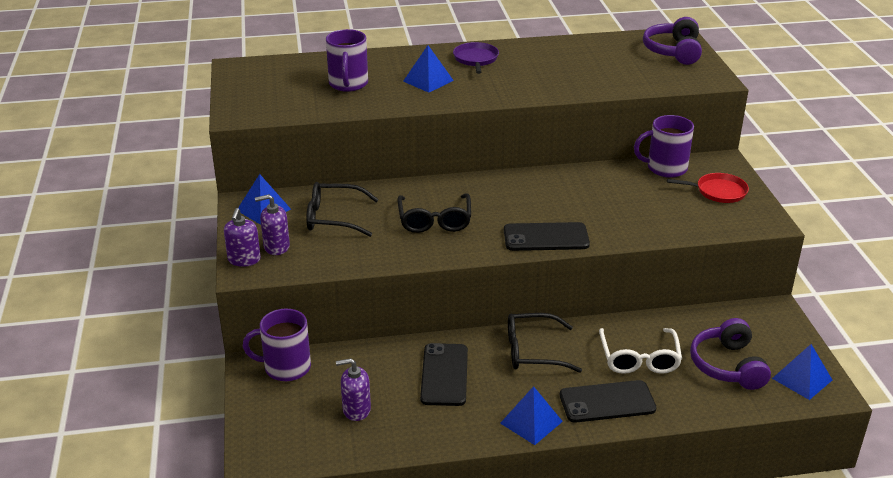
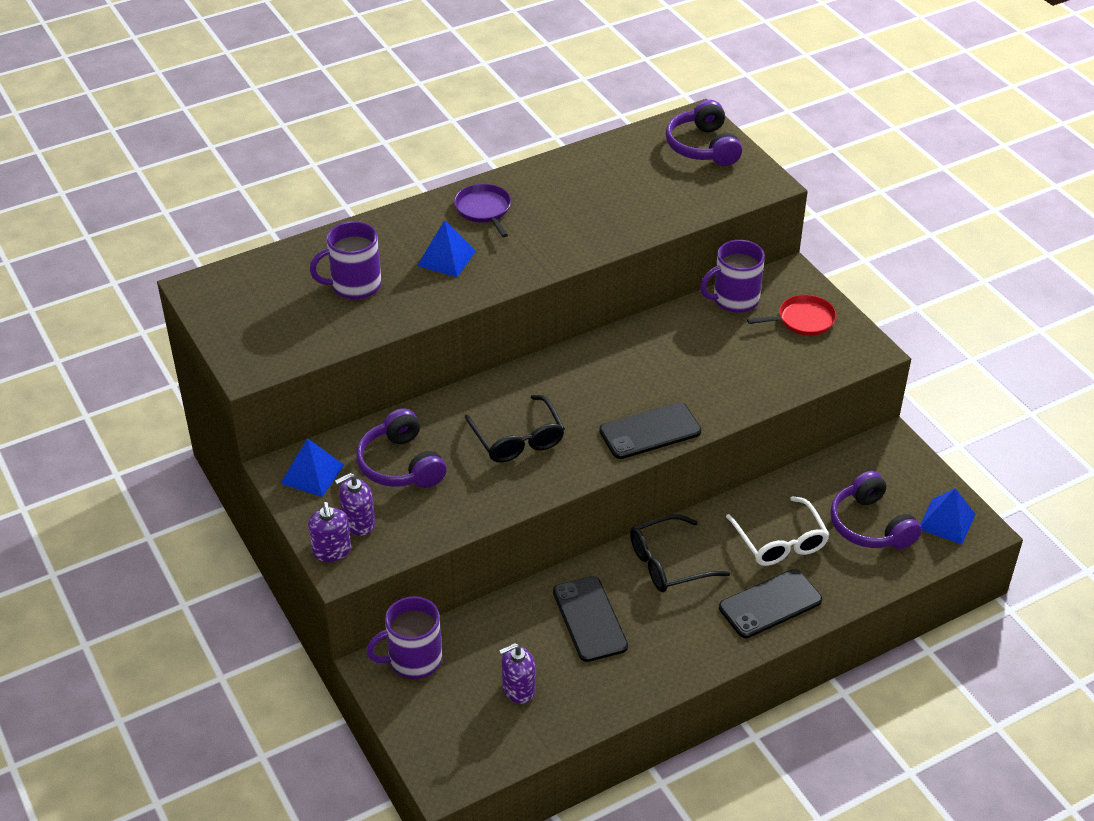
camera: 20 degrees left, 10 degrees up
(333, 218) = (401, 464): black glasses -> purple headphones
(348, 84) = (354, 285): purple mug -> purple mug turned 90 degrees clockwise
(531, 422) = (705, 650): blue pyramid -> none

